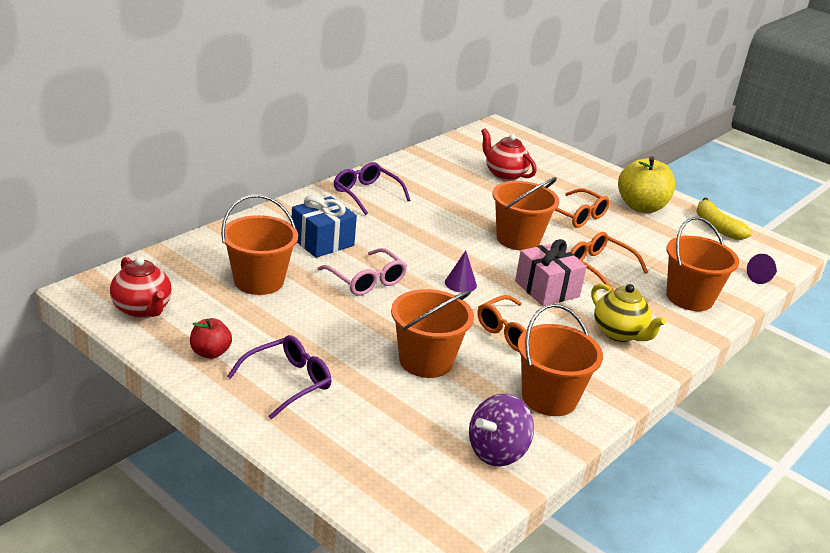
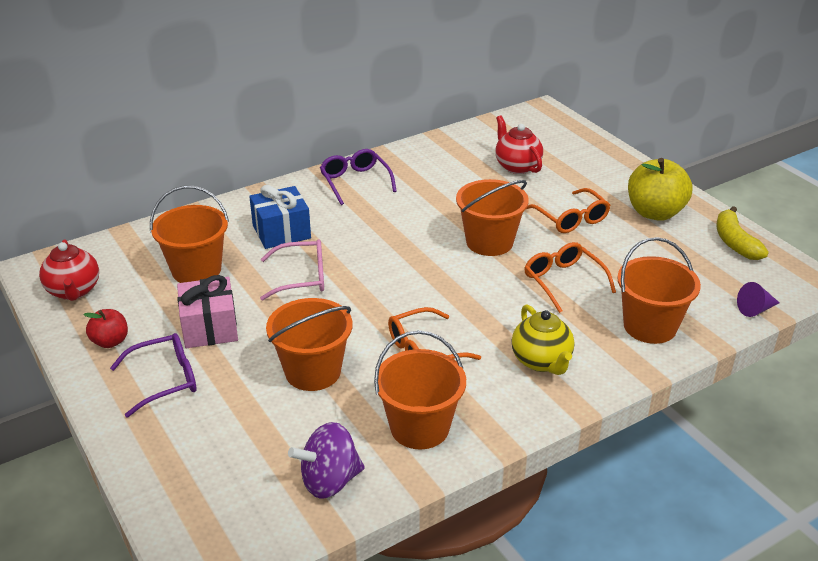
camera: 20 degrees right, 5 degrees up
(366, 280) = (302, 277): pink glasses -> pink glasses turned 75 degrees counterclockwise
(460, 283) = (398, 288): purple cone -> none
(547, 289) = (488, 302): pink gift -> pink gift (210, 328)

